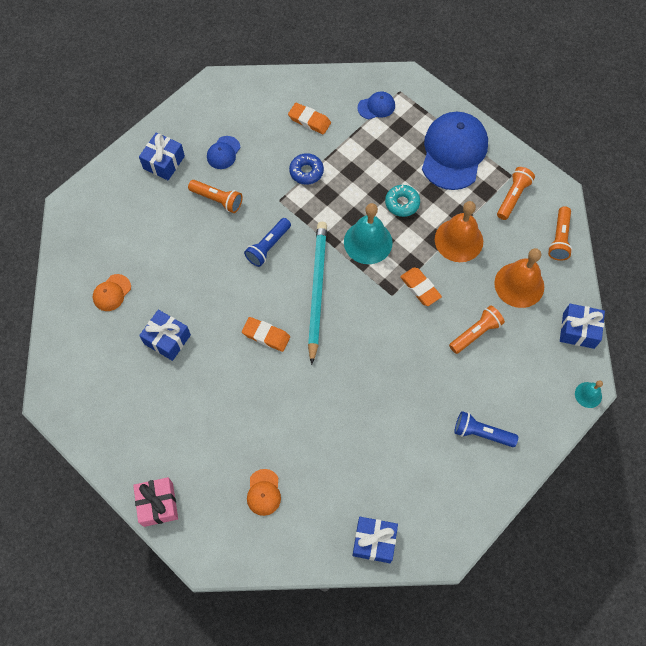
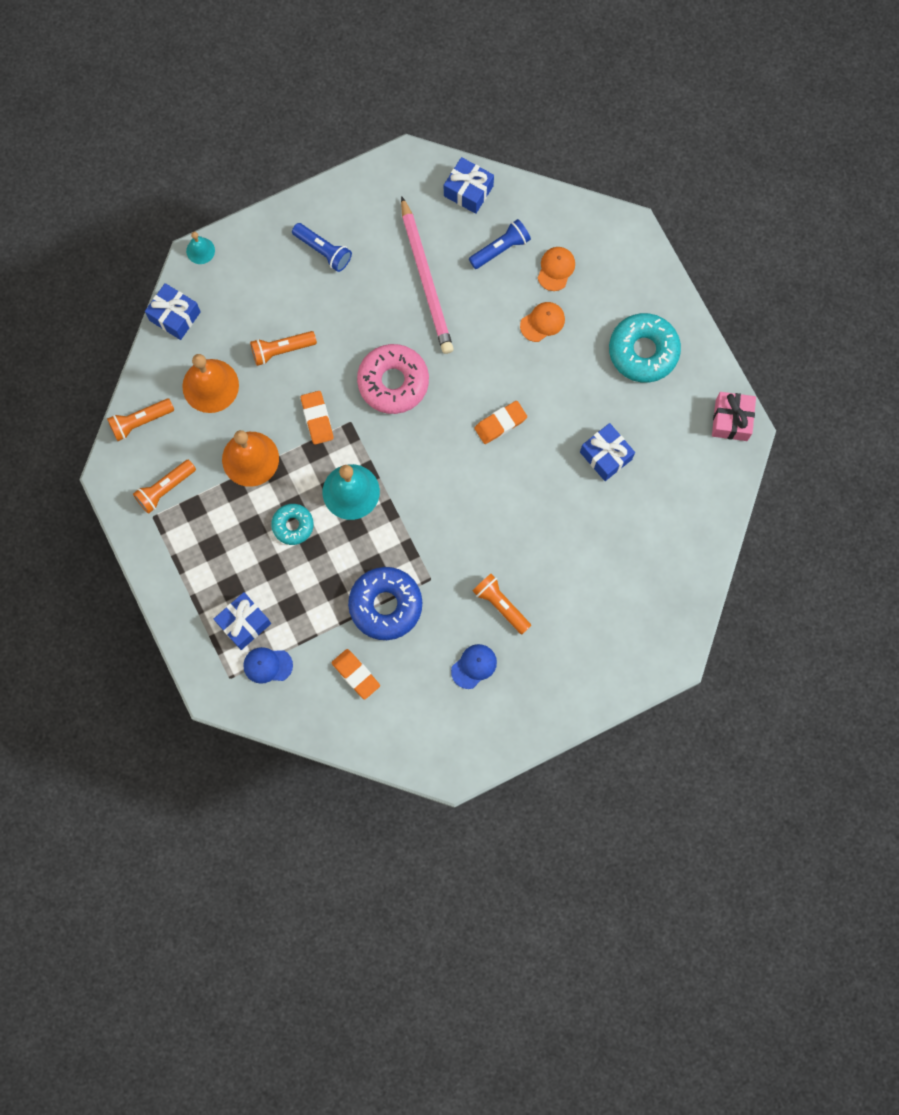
camera: 160 degrees left, 10 degrees up
(112, 293) = (651, 530): orange cap -> orange cap (542, 322)
(158, 504) = (660, 292): pink gift -> pink gift (731, 420)
(159, 442) = (643, 351): none -> turquoise donut
(164, 162) = (548, 678): blue gift -> blue gift (244, 623)
(266, 335) = (500, 423): orange eraser -> orange eraser turned 75 degrees counterclockwise
(268, 246) = (463, 525): blue flashlight -> blue flashlight (500, 249)
(306, 172) = (385, 605): blue donut -> blue donut, size x1.74
(317, 290) = (428, 455): turquoise pencil -> none
(370, 339) = (393, 382): none -> pink donut
(379, 440) = (426, 279): none -> pink pencil
(454, 152) = (204, 570): blue cap -> none
(559, 239) = (140, 421): orange flashlight -> orange flashlight turned 150 degrees counterclockwise

